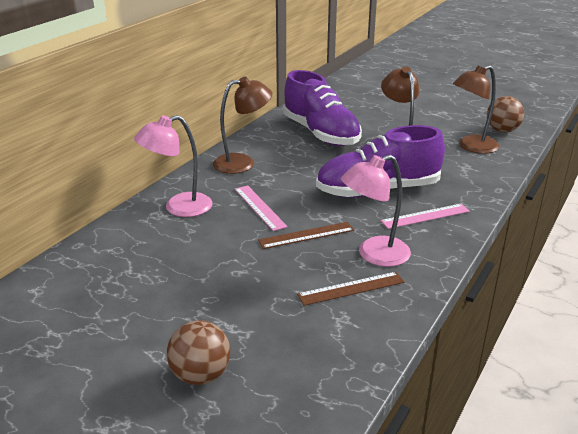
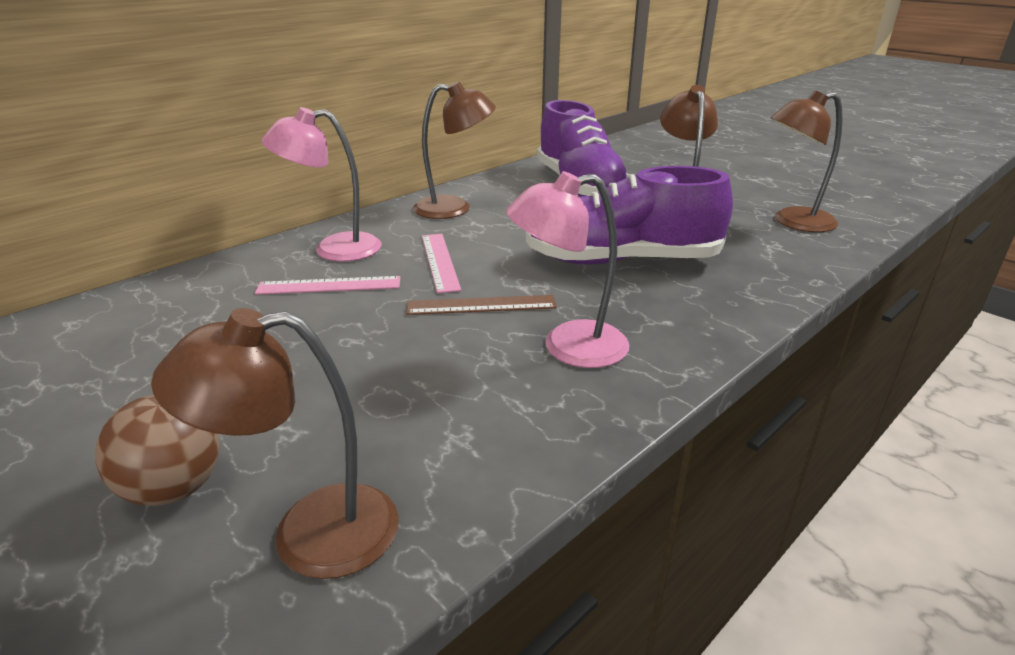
camera: 15 degrees right, 0 degrees up
(295, 382) = (309, 534): none -> brown lamp
(351, 288) = (502, 391): brown ruler -> none
(425, 216) = (679, 303): pink ruler -> pink ruler (329, 286)
(502, 130) = (849, 207): brown ball -> none

